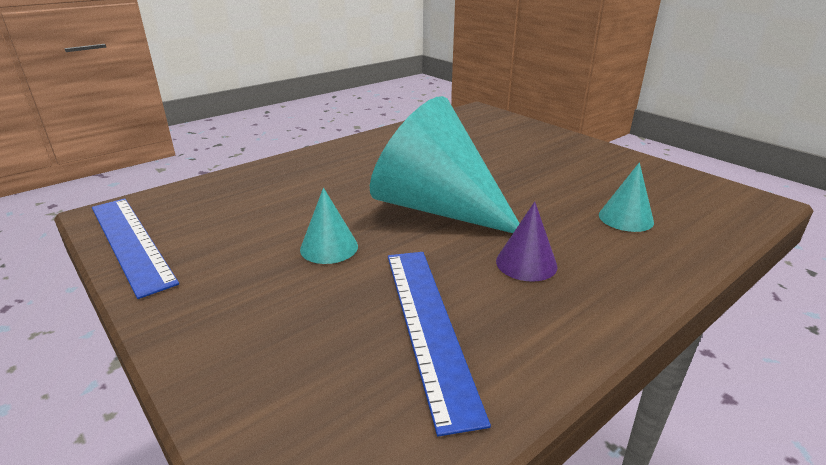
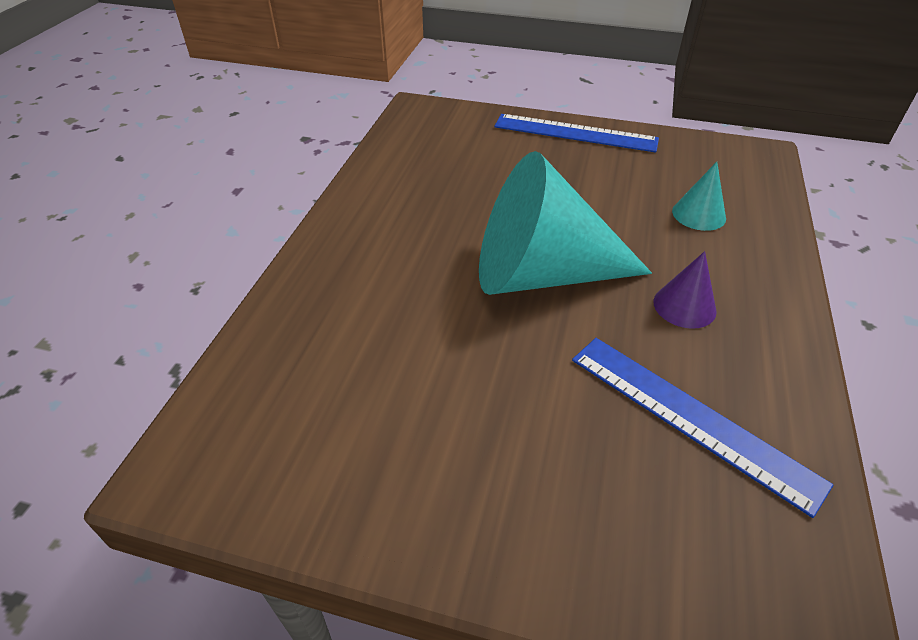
camera: 35 degrees left, 15 degrees up
(130, 242) = (274, 495): blue ruler -> blue ruler (575, 133)
(329, 247) = (505, 378): turquoise cone -> none

